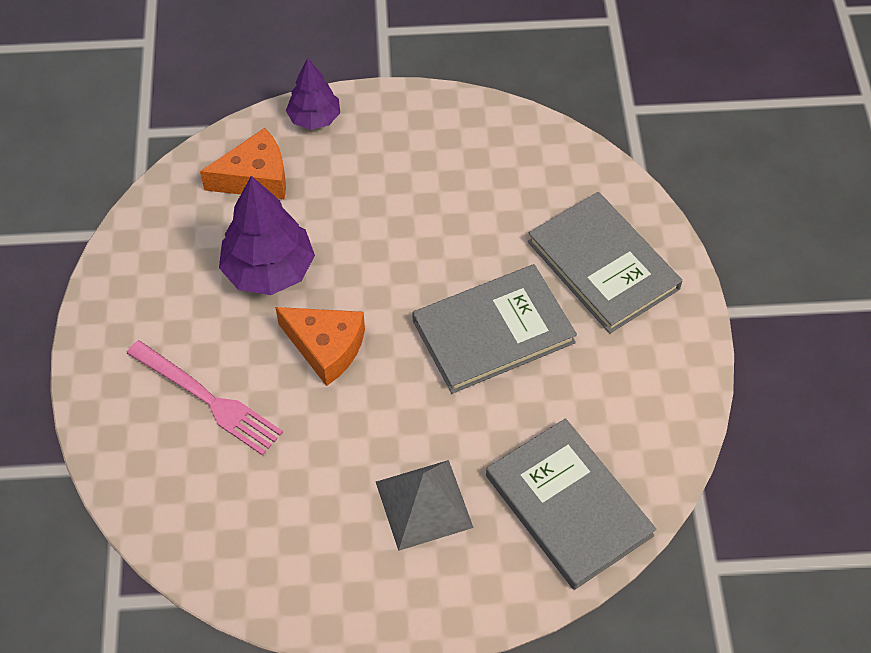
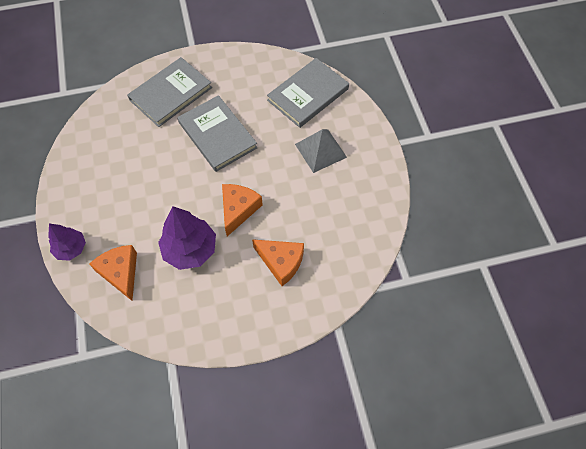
camera: 100 degrees left, 5 degrees up
(207, 399) = (281, 262): pink fork -> orange cheese

